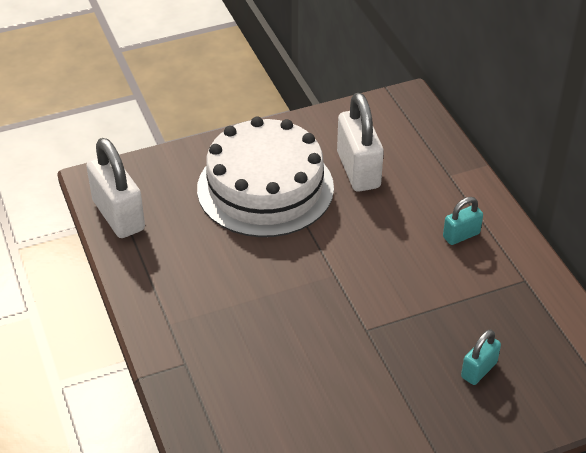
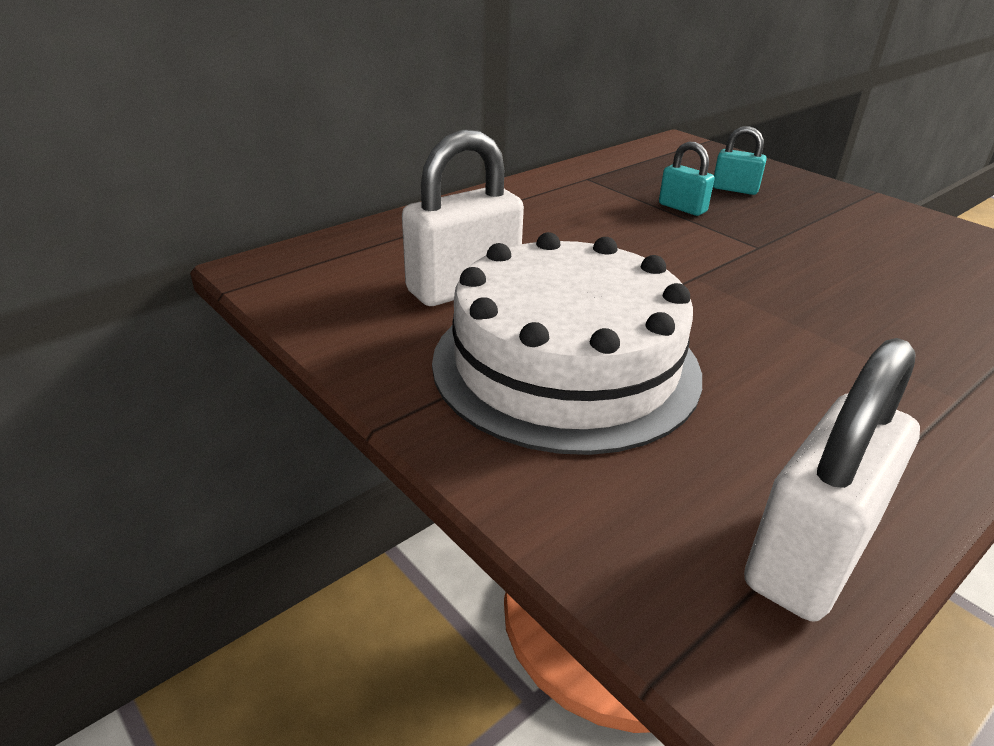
camera: 110 degrees left, 10 degrees down
(461, 235) = (546, 210): turquoise padlock -> turquoise padlock (682, 208)

